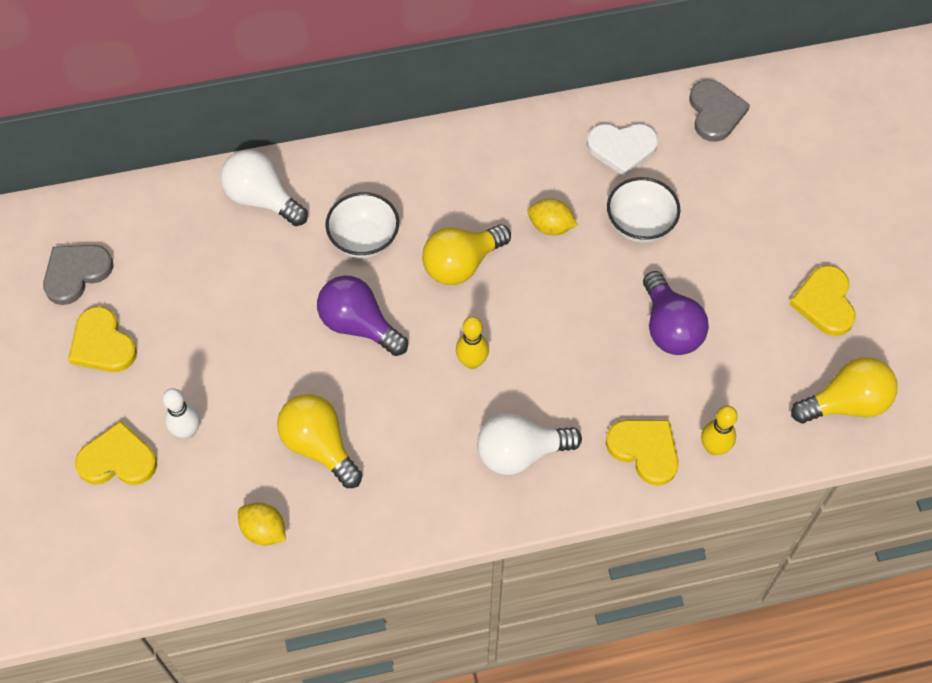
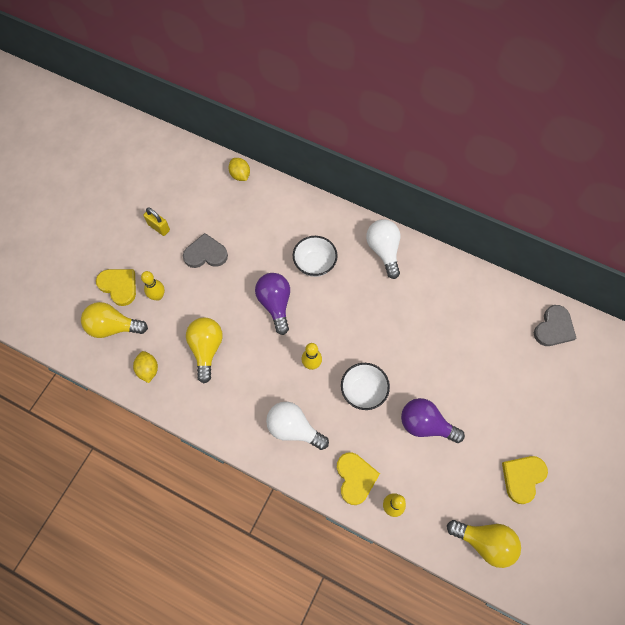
camera: 40 degrees right, 5 degrees up
(76, 273) = (176, 186): grey heart -> grey heart (205, 254)
(102, 344) = (159, 227): yellow heart -> yellow padlock
(187, 431) = (158, 296): white bowling pin -> yellow bowling pin
(262, 199) = (286, 209): white light bulb -> white light bulb (383, 251)
(461, 264) = (350, 311): yellow light bulb -> yellow light bulb (113, 327)
(550, 226) = (411, 324): yellow lemon -> yellow lemon (240, 175)
(622, 148) = (485, 311): white heart -> none
(640, 224) = (458, 358): white bowl -> white bowl (363, 391)
(670, 328) = (425, 425): purple light bulb -> purple light bulb turned 90 degrees clockwise

